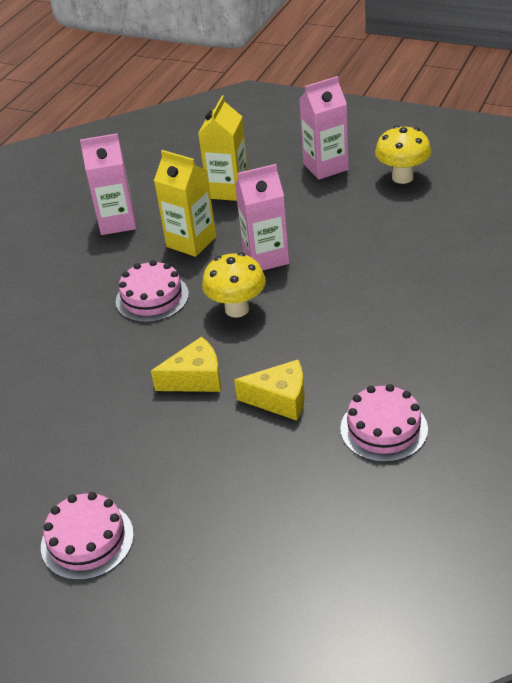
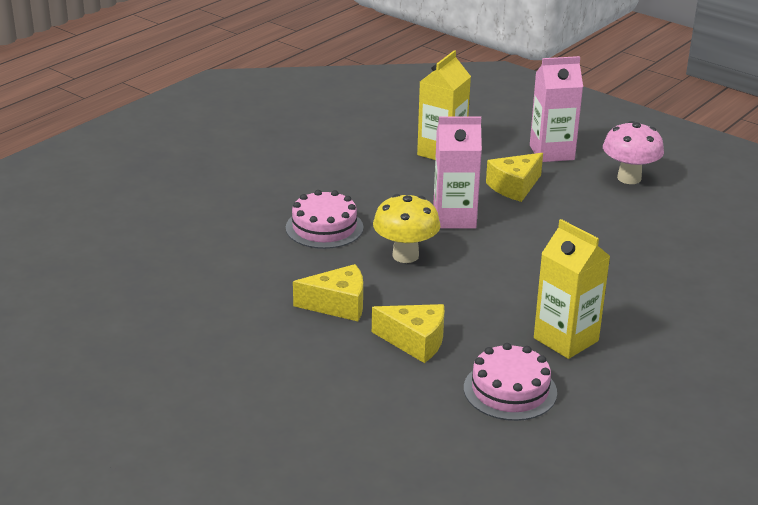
camera: 10 degrees right, 10 degrees down
(87, 540) = (174, 413): pink cake -> none
(117, 222) = (317, 156): pink carton -> none
(191, 242) = (384, 189): yellow carton -> yellow carton (566, 339)
(306, 211) = (514, 187): none -> yellow cheese
(402, 177) = (629, 178): yellow mushroom -> pink mushroom

